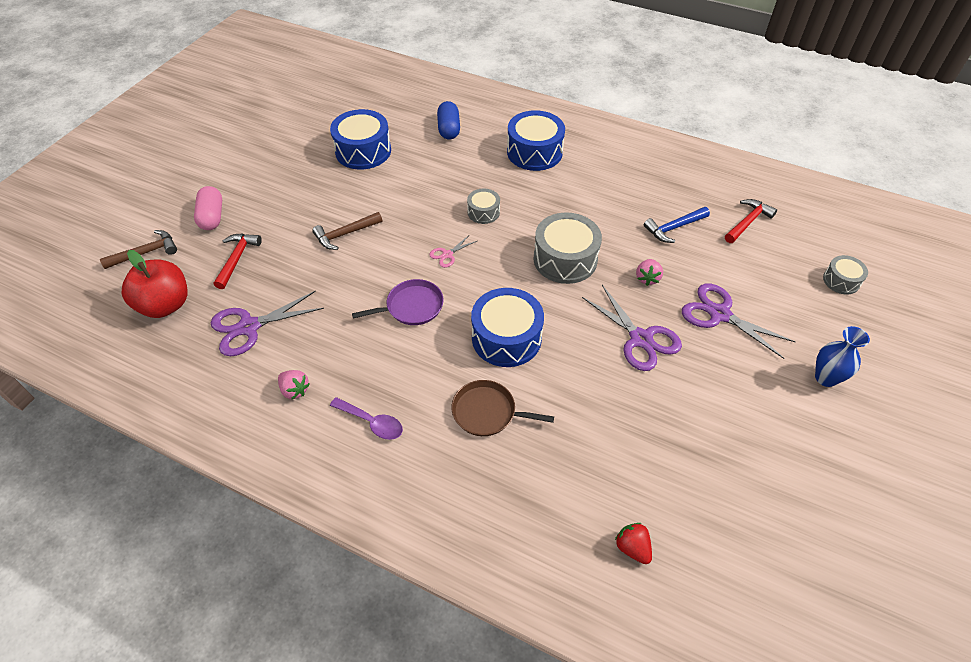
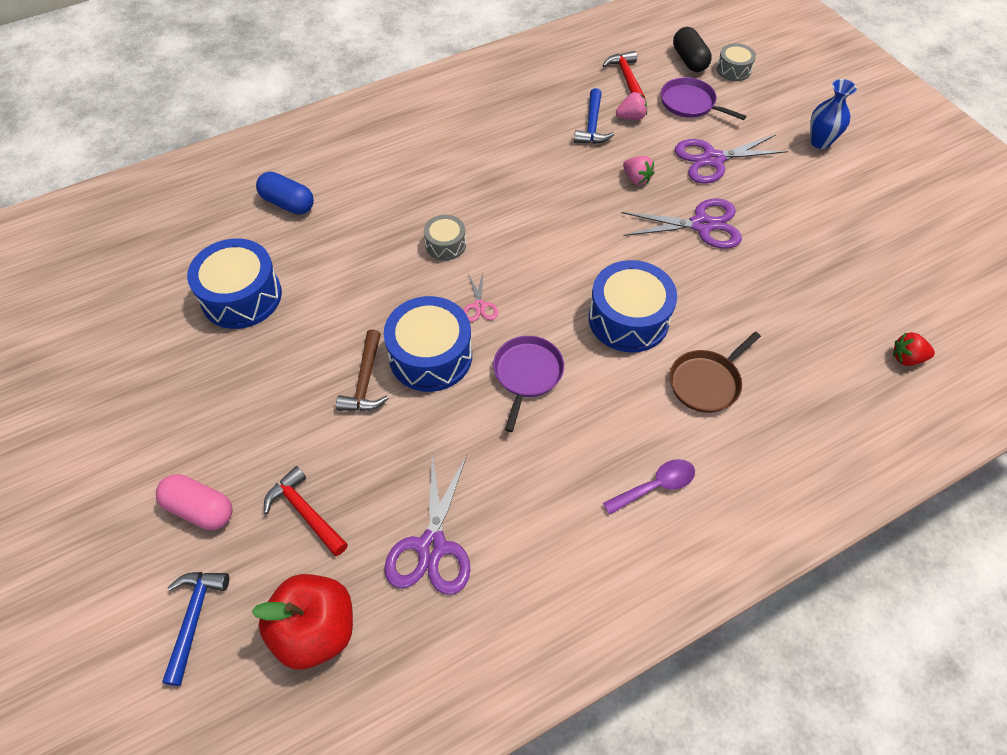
camera: 55 degrees left, 5 degrees up
(145, 253) = (194, 619): brown hammer -> blue hammer
(295, 390) = (562, 540): pink strawberry -> pink strawberry (631, 117)
(534, 152) = (398, 158): blue drum -> blue drum (430, 356)
(565, 259) = (565, 220): grey drum -> none
(766, 272) = (690, 103): none -> purple pan
(816, 248) = (689, 60): none -> black capsule

